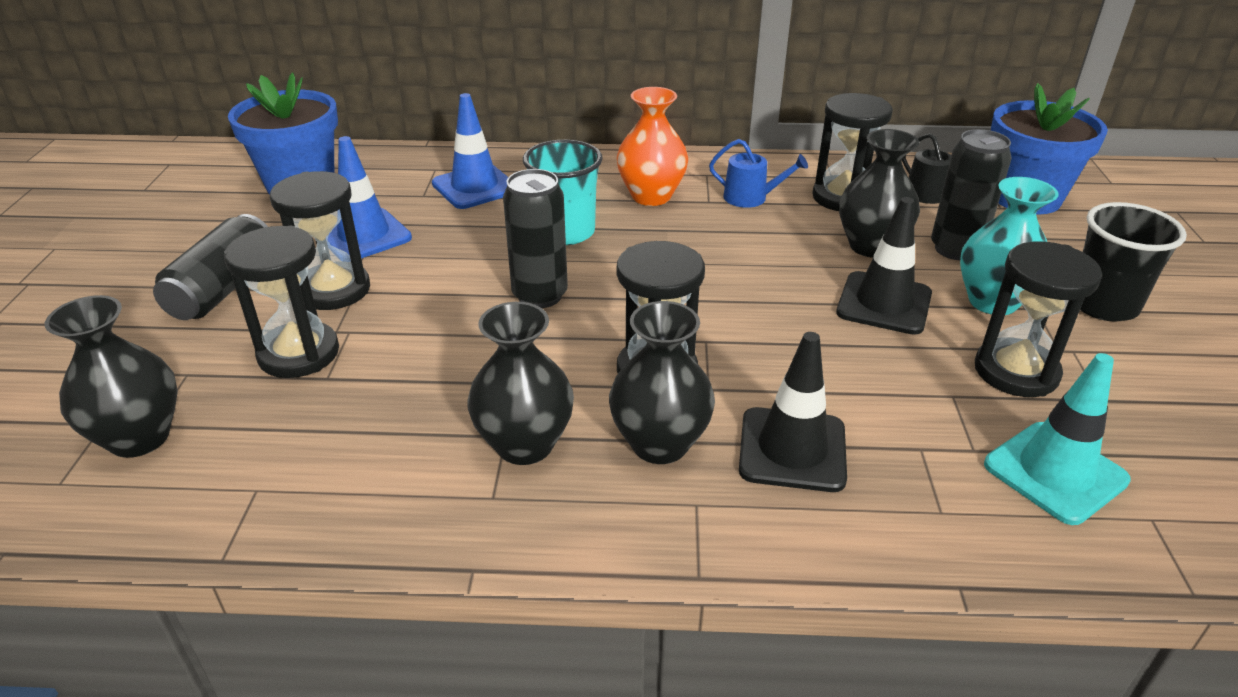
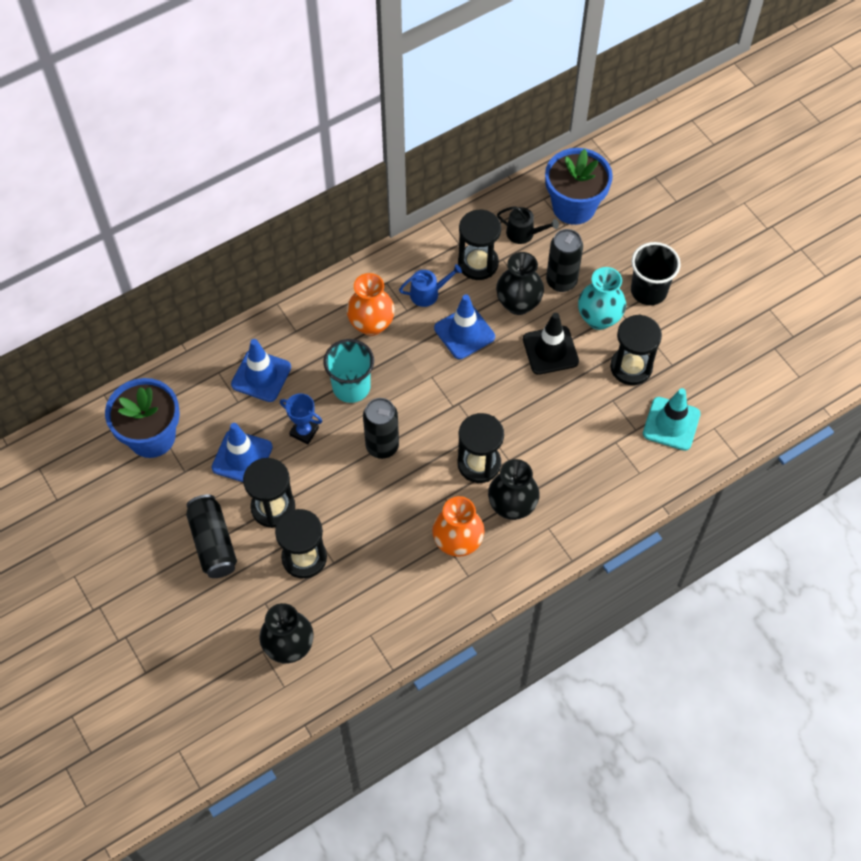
camera: 35 degrees left, 25 degrees up
(461, 244) = (304, 431): none -> blue trophy
(524, 445) = (457, 542): black vase -> orange vase
(767, 243) = (464, 332): none -> blue traffic cone
(792, 449) = (566, 475): black traffic cone -> none

